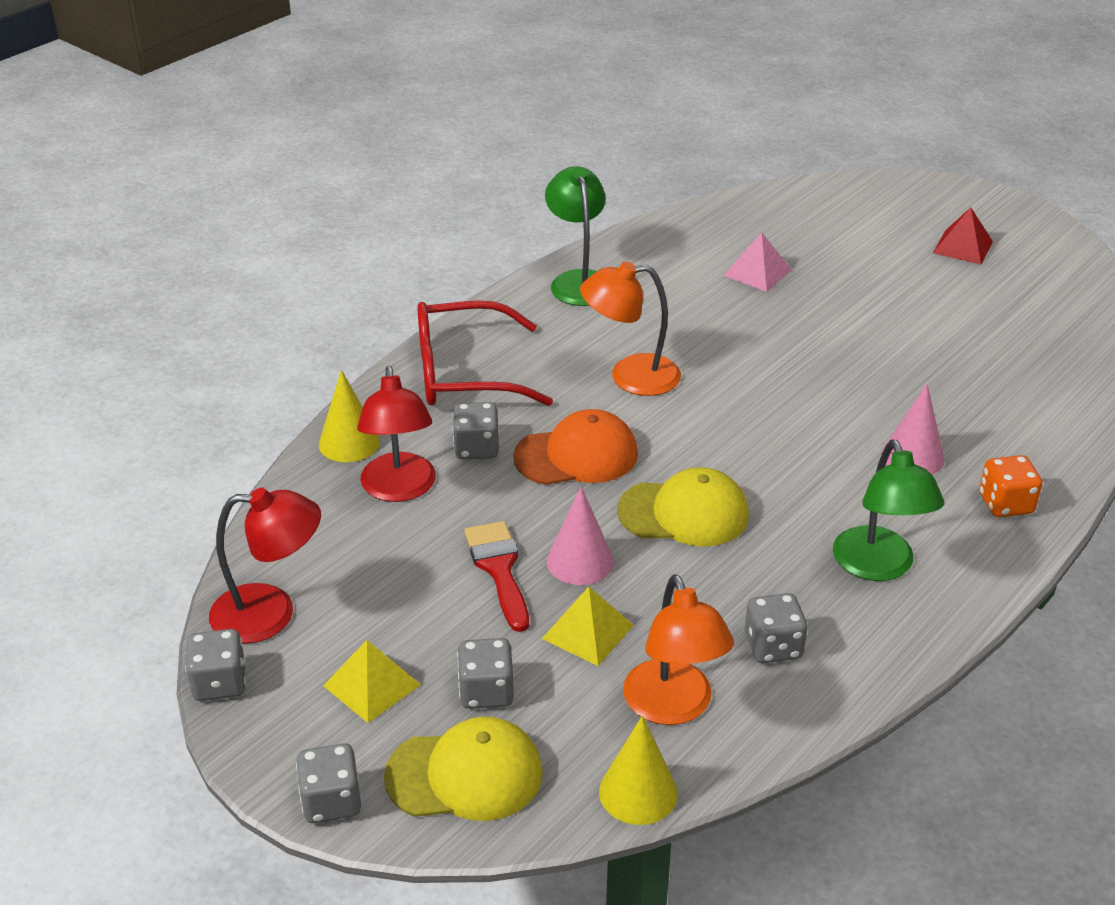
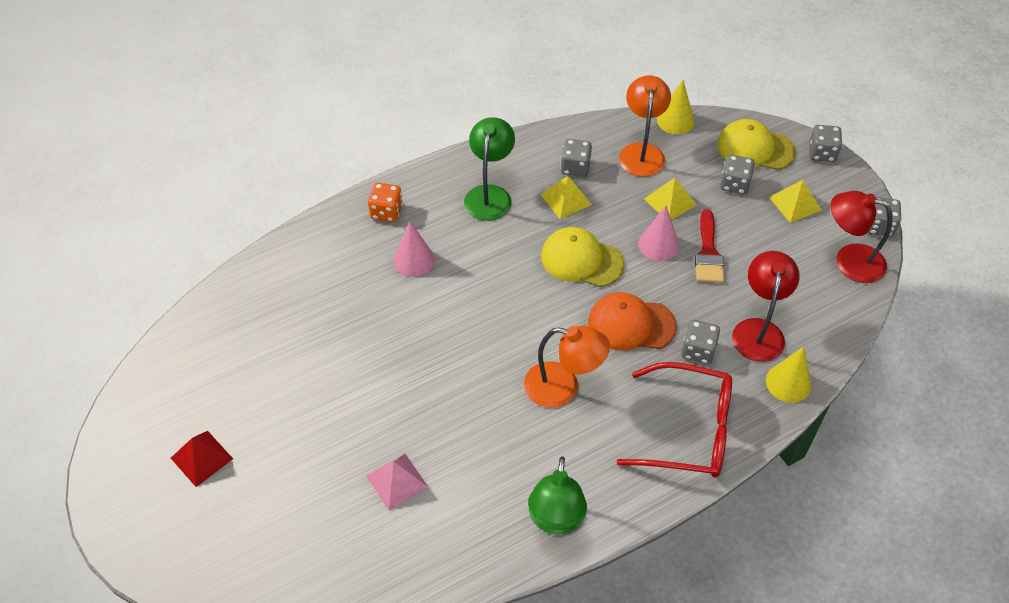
camera: 160 degrees left, 15 degrees up
(757, 591) = (566, 199): none -> yellow pyramid

